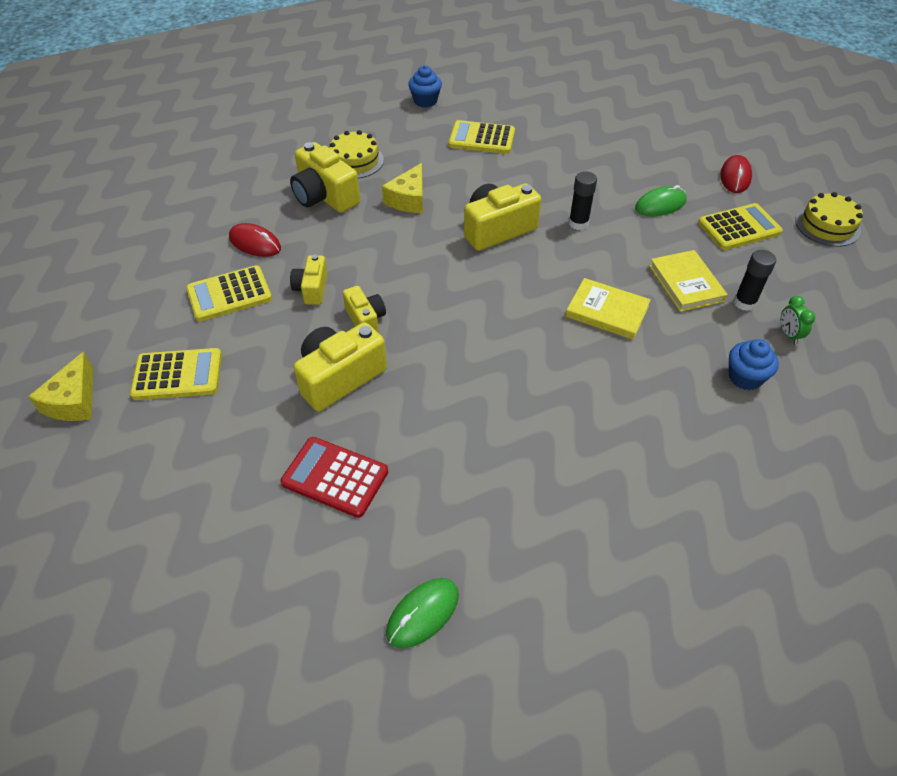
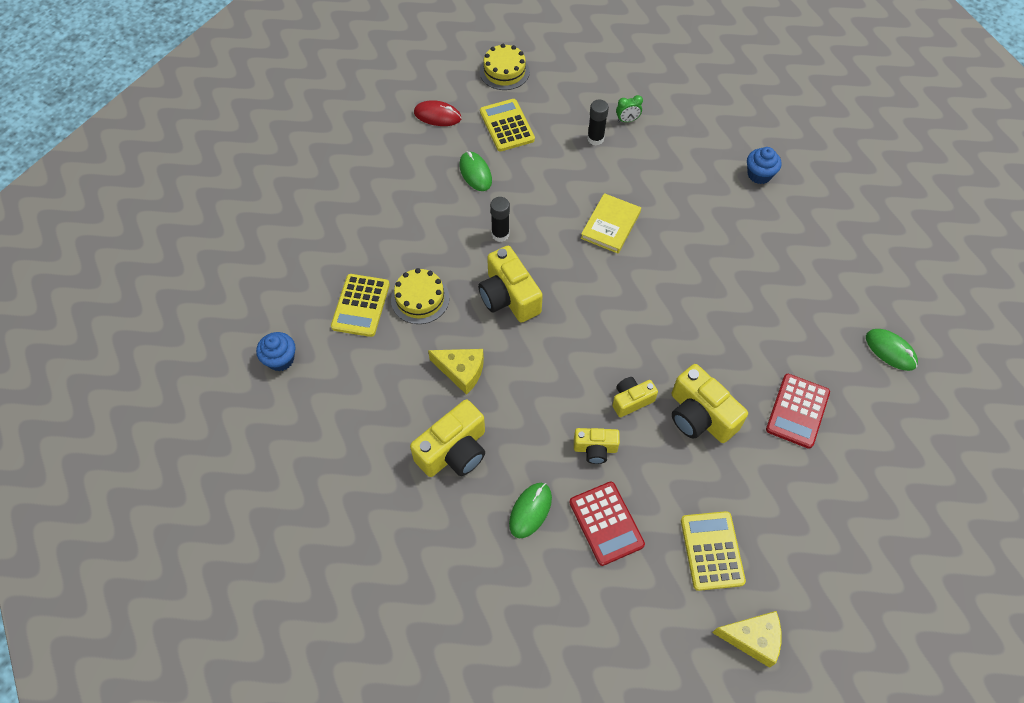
camera: 90 degrees left, 10 degrees up
(229, 294) = (606, 523): yellow calculator -> red calculator
(255, 243) = (530, 510): red mouse -> green mouse
(355, 161) = (393, 426): yellow cake -> yellow cake (420, 299)
(686, 283) = (575, 170): yellow book -> none
(745, 377) = (671, 152): blue cupcake -> blue cupcake (759, 175)

